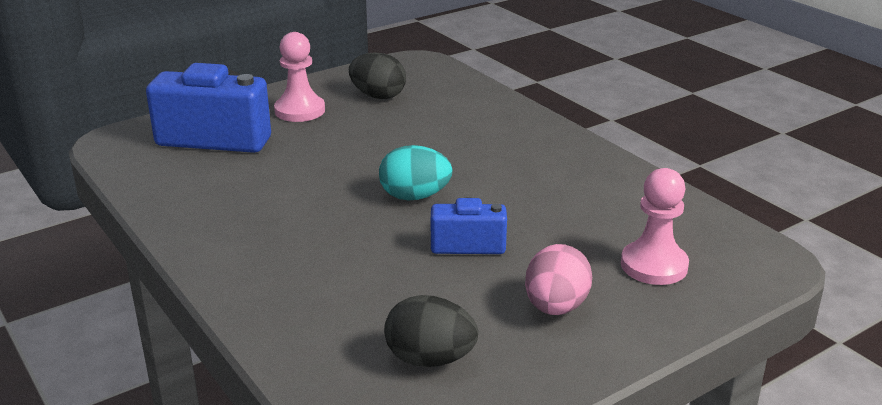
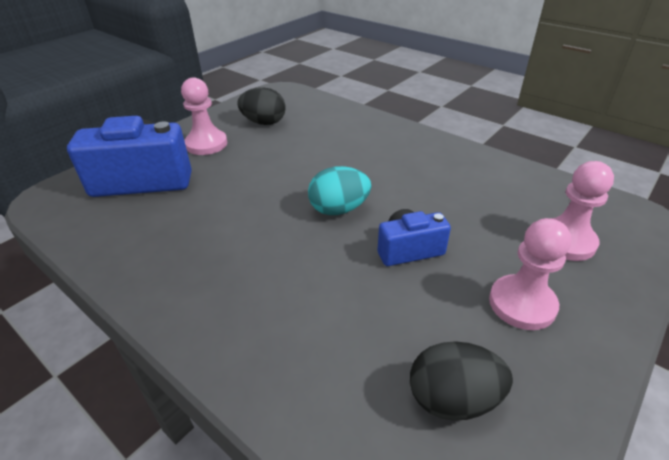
camera: 15 degrees left, 10 degrees up
(555, 307) = (522, 304): pink egg -> pink pawn

